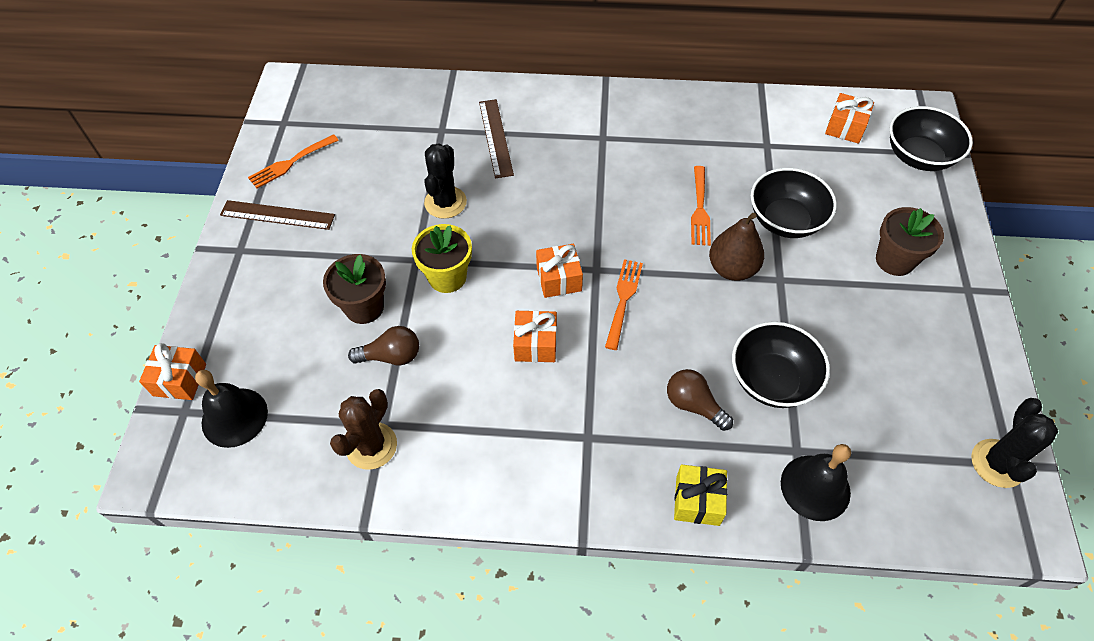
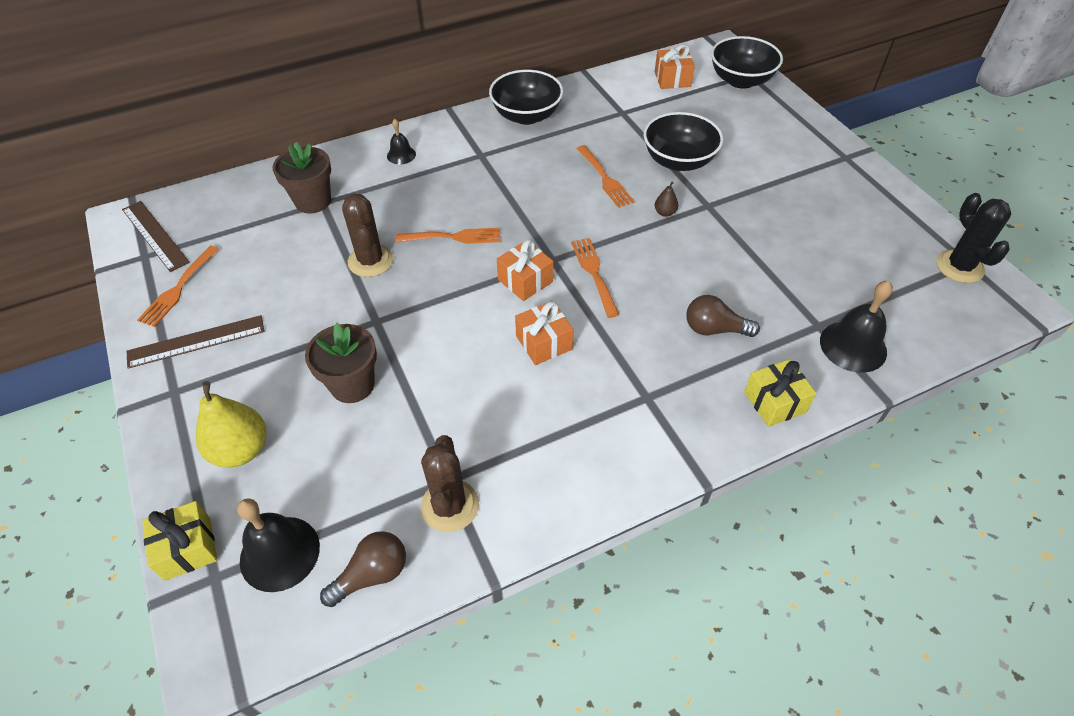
camera: 30 degrees left, 5 degrees down
(180, 380) = (187, 548): orange gift -> yellow gift
(256, 321) = (241, 450): none -> yellow pear
(391, 356) = (412, 415): brown light bulb -> brown light bulb (372, 574)
(445, 202) = (370, 261): black cactus -> brown cactus
(447, 277) = (418, 323): yellow flower pot -> none
(495, 138) = (381, 190): brown ruler -> brown ruler (154, 235)
(526, 210) = (453, 237): none -> orange fork
(534, 109) = (401, 155): none -> black bell
(732, 269) = (665, 213): brown pear -> brown pear, size x0.46
(772, 380) = (759, 282): black bowl -> black bowl (526, 116)
(894, 260) = (780, 157): brown flower pot -> brown flower pot (313, 201)

